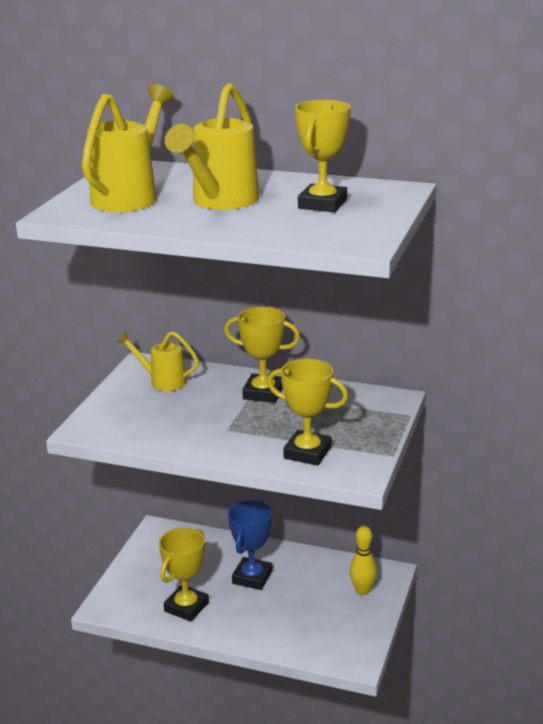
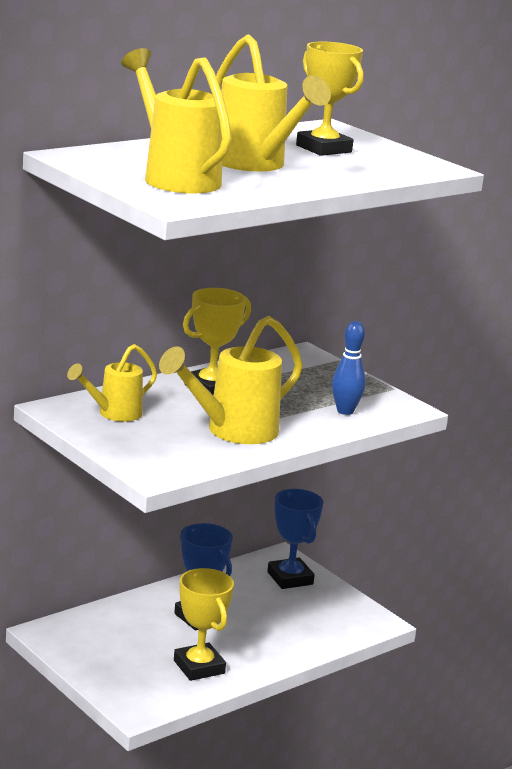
camera: 60 degrees left, 5 degrees down
(196, 427) = (232, 432): none -> yellow watering can
(307, 453) = (345, 411): yellow trophy -> blue bowling pin
(362, 590) = (290, 578): yellow bowling pin -> blue trophy

